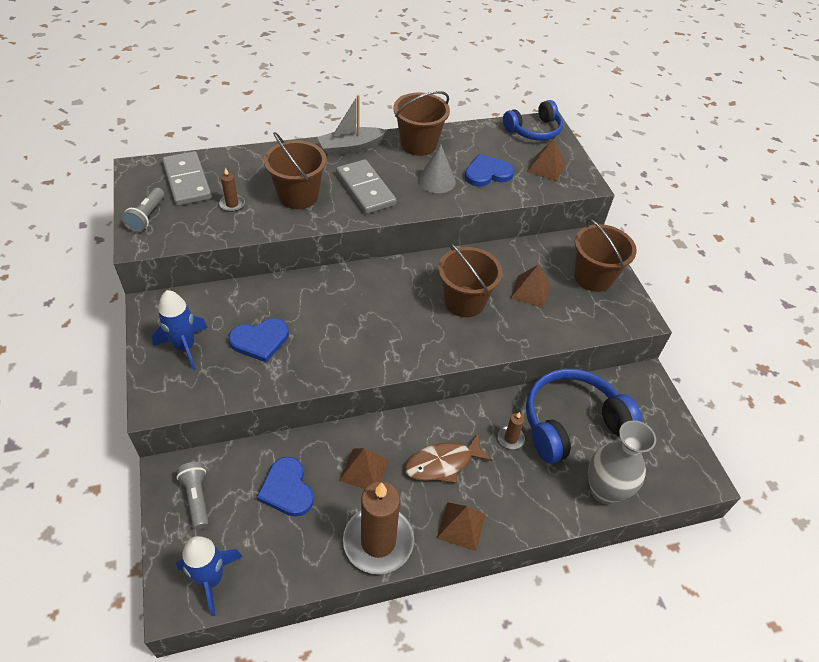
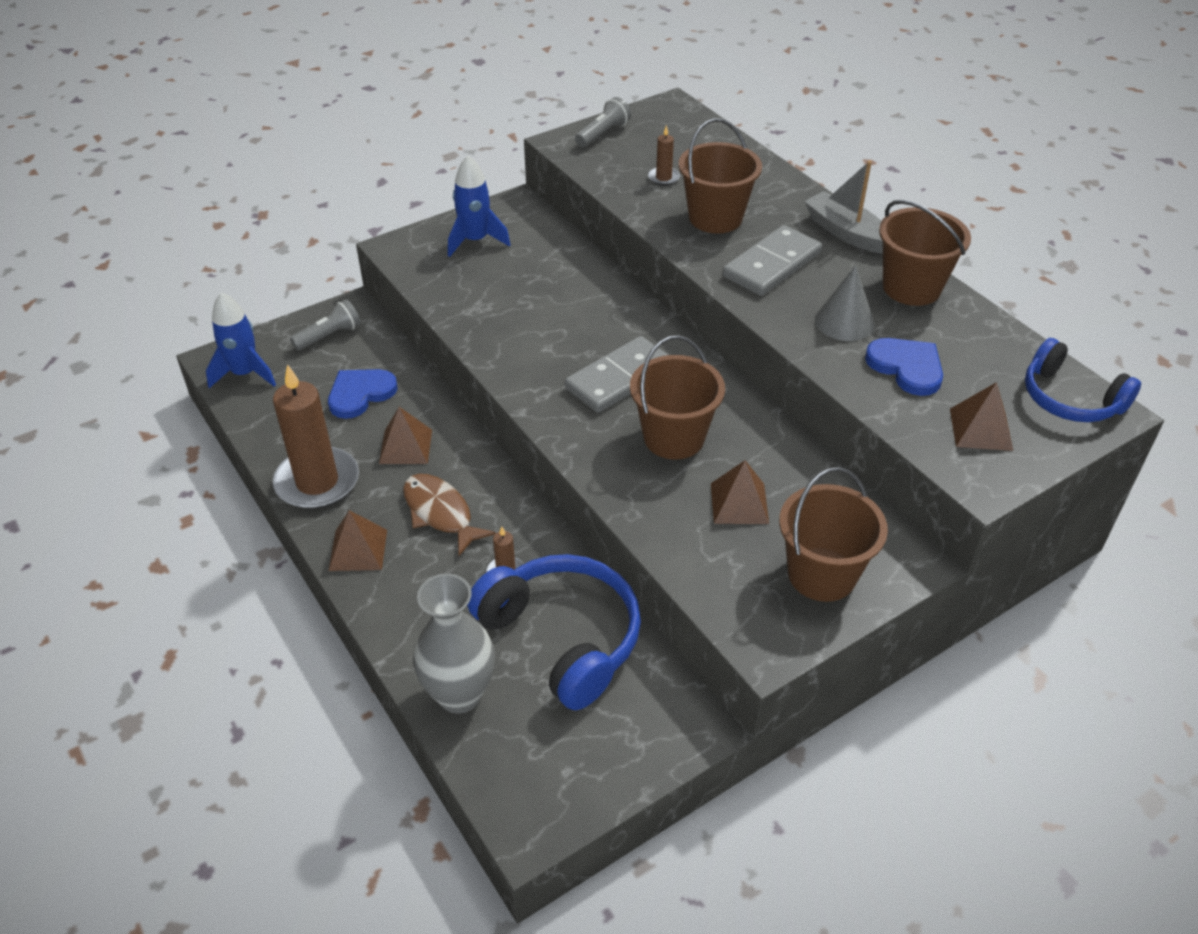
camera: 75 degrees right, 5 degrees down
(147, 217) = (603, 134): grey flashlight -> grey flashlight turned 135 degrees clockwise
(187, 181) = (678, 139): grey domino -> grey domino (620, 378)
(260, 340) = (510, 286): blue heart -> none

